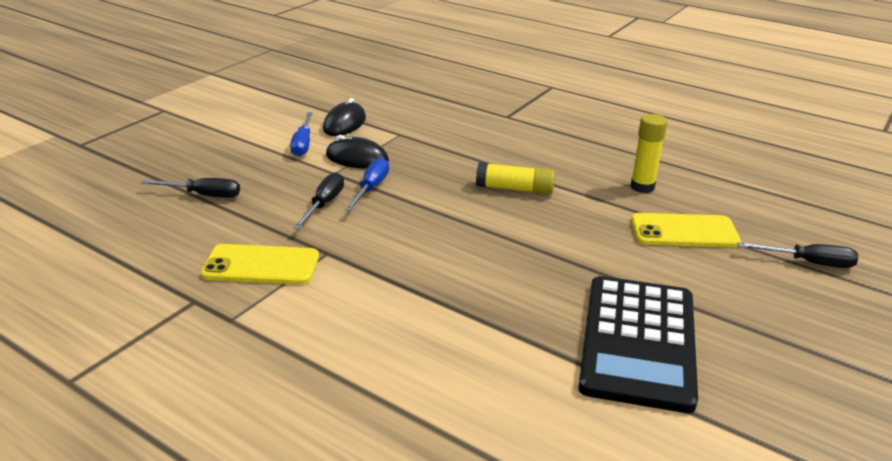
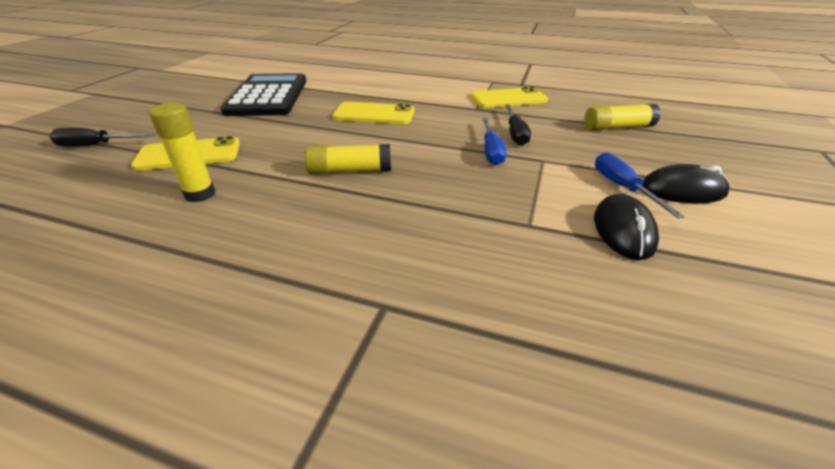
camera: 165 degrees right, 5 degrees up
(204, 195) = (617, 127): black screwdriver -> yellow glue stick
(357, 158) = (540, 179): black mouse -> black mouse (682, 190)
(470, 264) = (374, 114): none -> yellow phone

